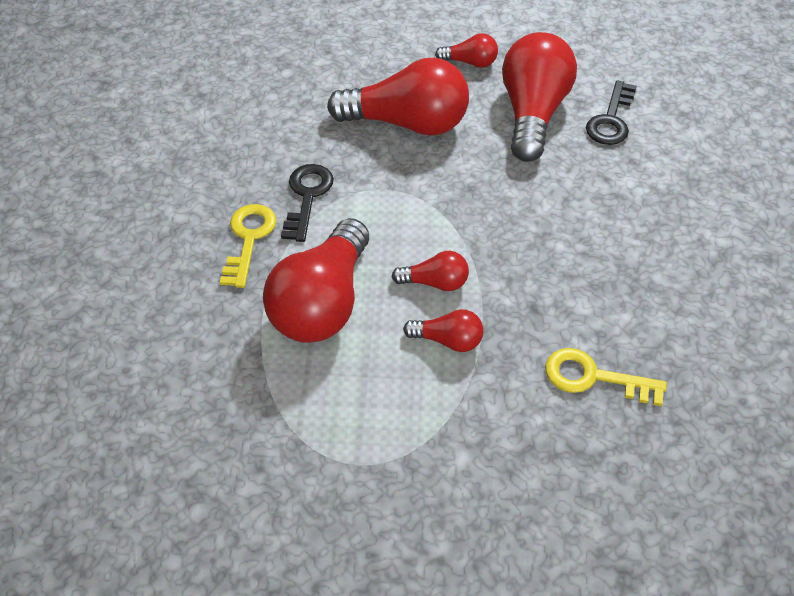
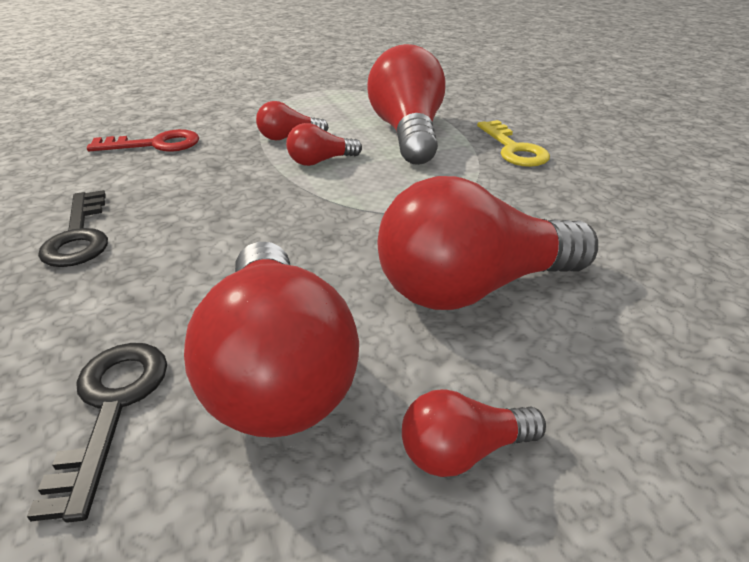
camera: 155 degrees right, 15 degrees down
(307, 197) = (502, 185): black key -> black key (79, 236)
(593, 377) = (155, 144): yellow key -> red key

